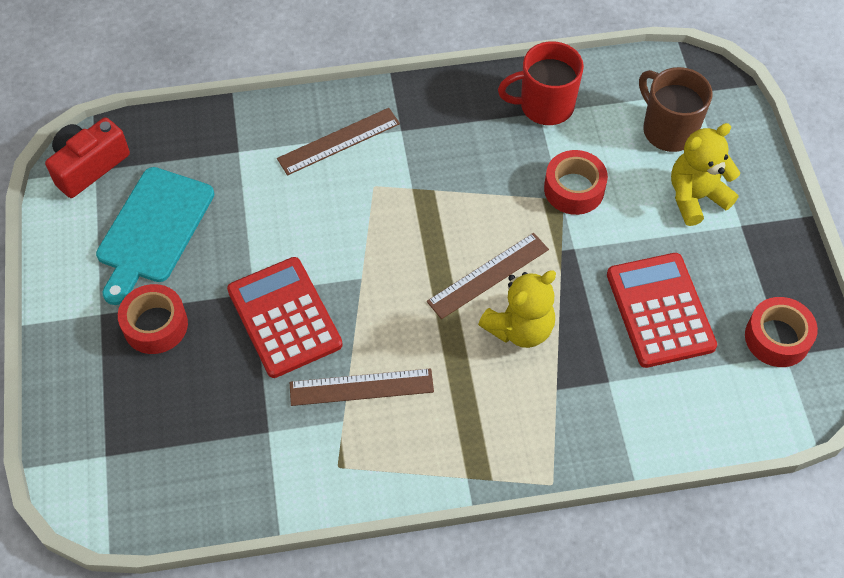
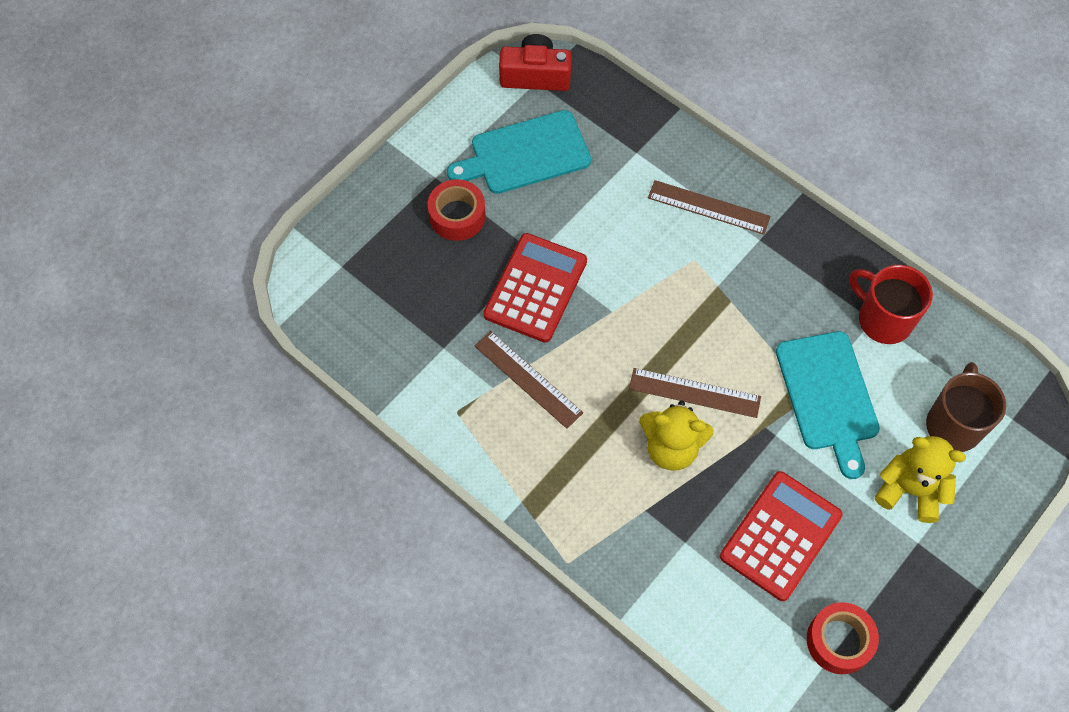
camera: 50 degrees right, 5 degrees up
(574, 189) = (828, 396): red tape -> turquoise cutting board

